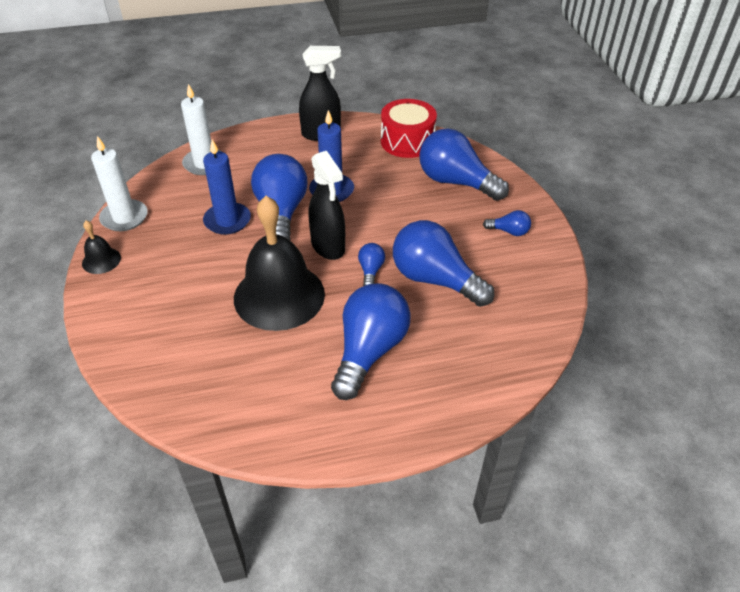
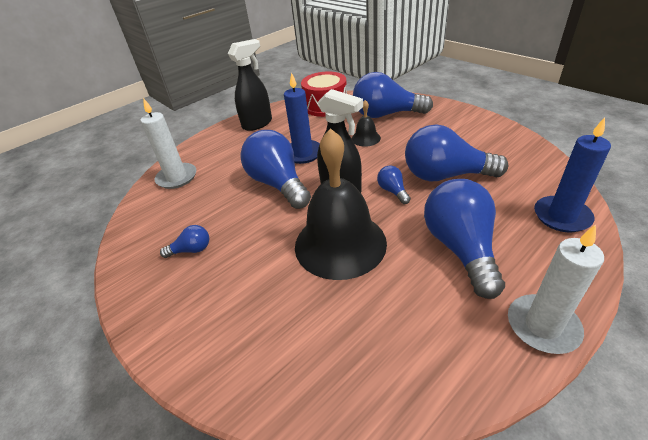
camera: 25 degrees left, 5 degrees down
(101, 260) = (135, 297): black bell -> black bell (365, 138)
(124, 217) = (131, 249): white candle -> white candle (542, 326)
(227, 221) = (236, 209): blue candle -> blue candle (561, 216)
(509, 231) = (455, 127): blue light bulb -> blue light bulb (191, 250)

